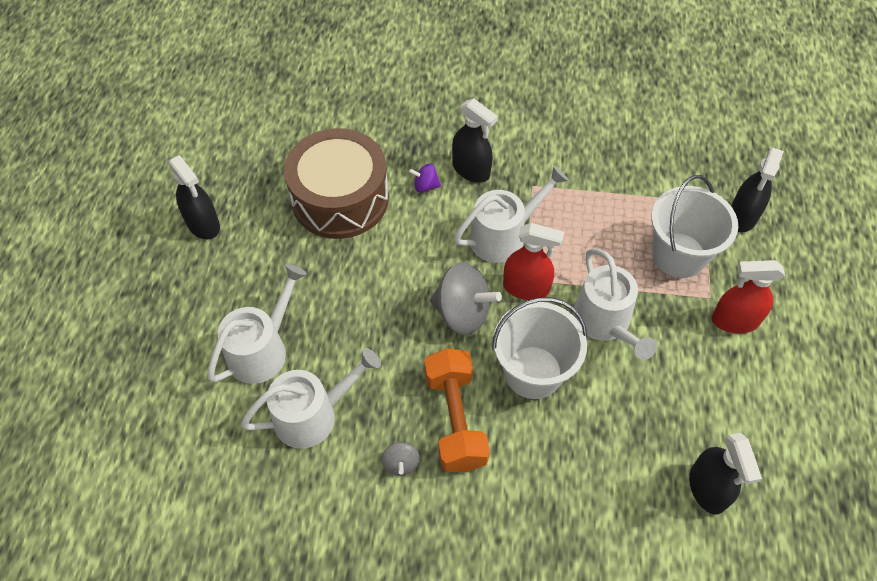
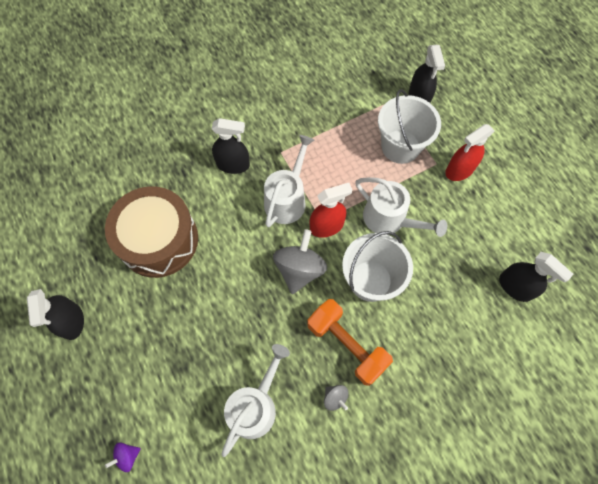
camera: 35 degrees left, 10 degrees up
(203, 224) = (72, 321): black spray bottle -> black spray bottle turned 60 degrees clockwise
(262, 350) = (186, 385): white watering can -> none
(425, 186) = (211, 195): purple spinning top -> purple spinning top (127, 456)
(462, 313) = (299, 269): grey spinning top -> grey spinning top turned 60 degrees counterclockwise

